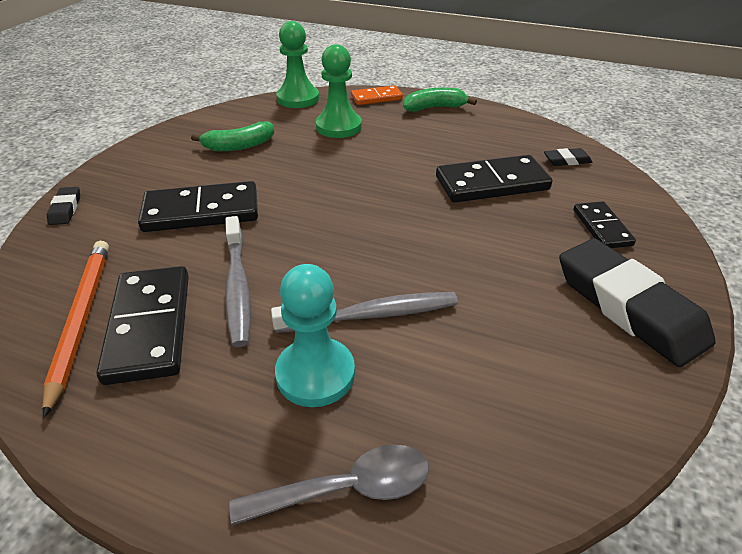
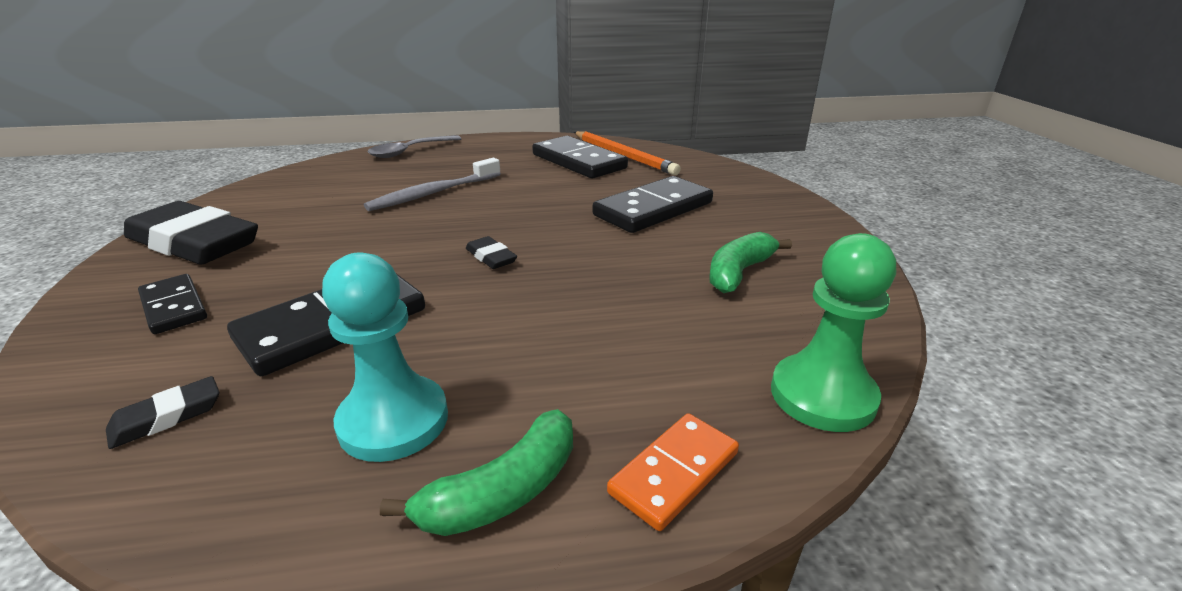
camera: 150 degrees right, 10 degrees down
(65, 209) = (763, 184): black eraser -> black eraser (491, 257)
(238, 287) = (549, 183): grey toothbrush -> none
(315, 374) = (453, 169): turquoise pawn -> turquoise pawn (393, 421)
(338, 127) = (653, 350): green pawn -> none

